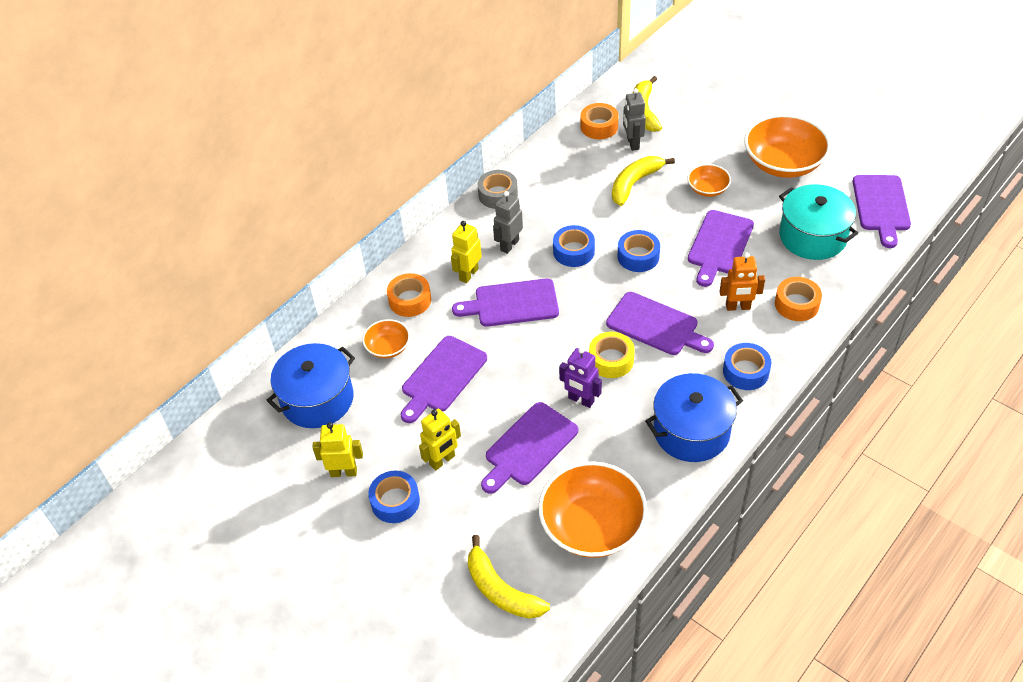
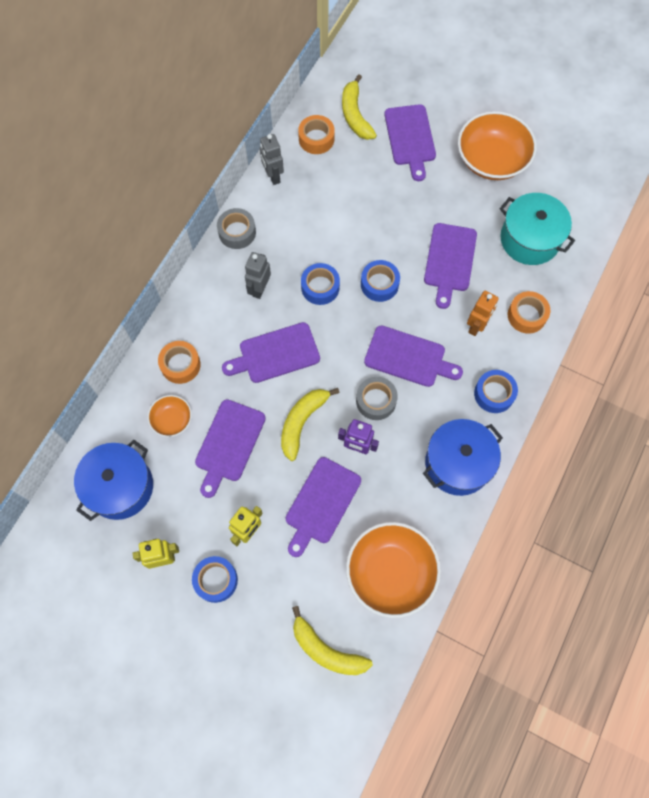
camera: 15 degrees left, 20 degrees up
(468, 274) = (228, 327): yellow robot -> none
(611, 360) = (376, 401): yellow tape -> grey tape
(632, 143) = (351, 155): grey robot -> grey robot (273, 176)
(634, 183) = (361, 201): yellow banana -> yellow banana (302, 422)
(707, 189) = (429, 198): orange bowl -> none
(738, 307) = (476, 326): orange robot -> orange robot turned 45 degrees counterclockwise
(881, 206) = (584, 197): purple cutting board -> purple cutting board (410, 138)

